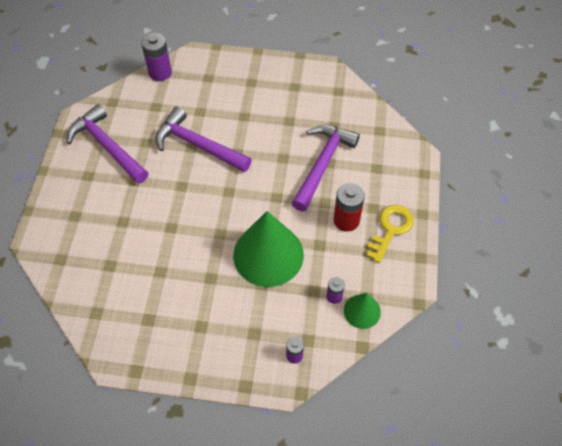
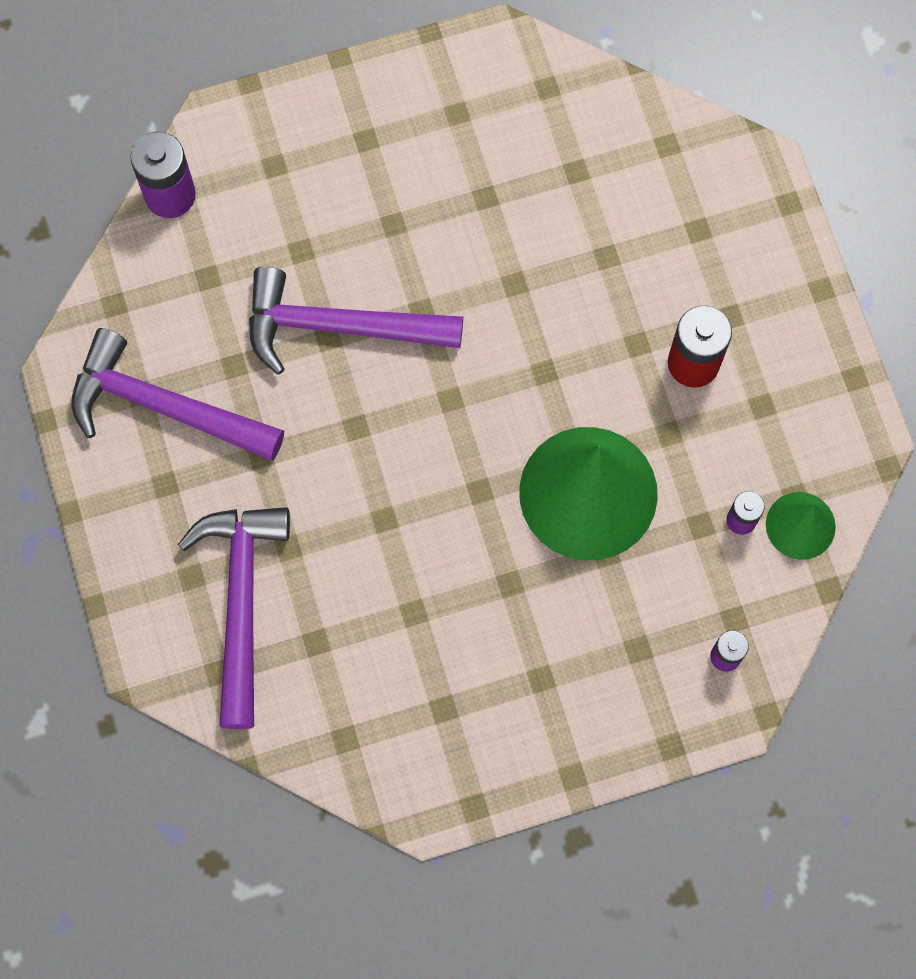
camera: 25 degrees left, 15 degrees up
(322, 164) = (595, 264): purple hammer -> purple hammer (241, 602)
(390, 229) = (779, 346): yellow key -> none

